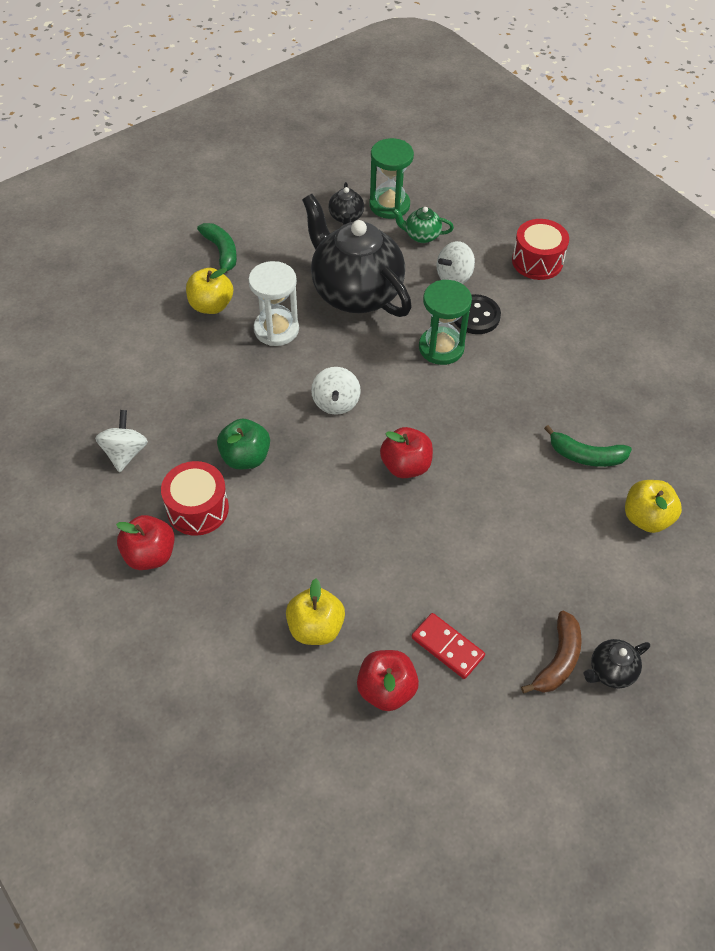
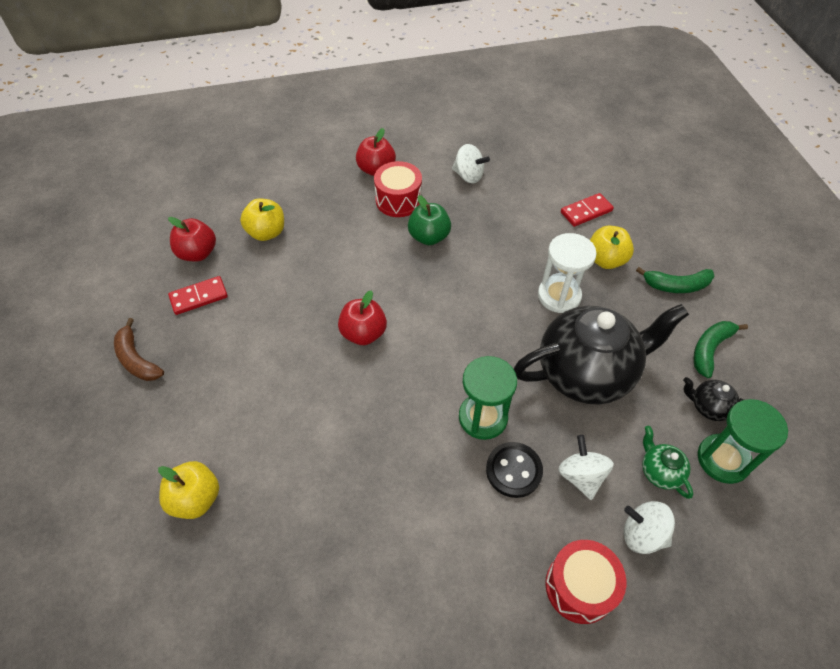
camera: 115 degrees right, 0 degrees up
(145, 334) = (586, 211): none -> red domino
(336, 402) = (455, 309): white spinning top -> white spinning top (642, 534)
(421, 236) = (659, 471): green teapot -> green teapot turned 60 degrees counterclockwise
(586, 456) = (290, 483): green banana -> green banana (710, 349)
(611, 671) = (101, 389): black teapot -> none

